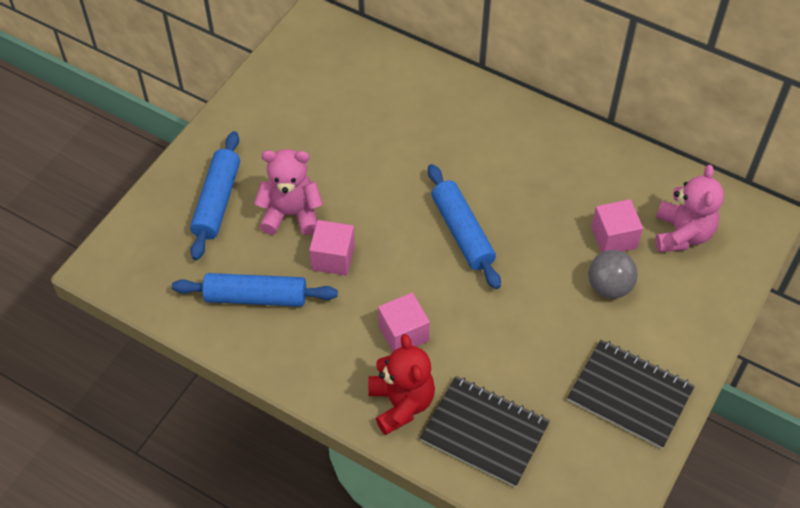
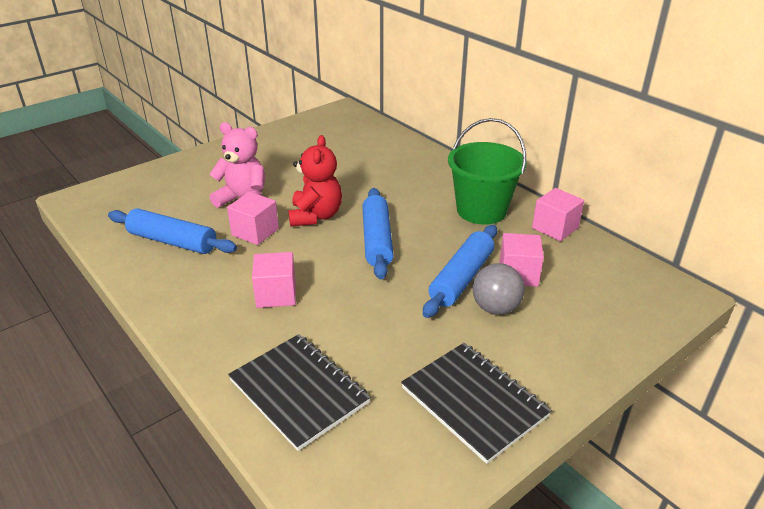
camera: 20 degrees right, 20 degrees down
(217, 201) = (194, 182): blue rolling pin -> blue rolling pin (461, 278)
(401, 403) = (235, 345): red teddy bear -> red teddy bear (315, 216)
(546, 158) = (481, 210): none -> green bucket
(626, 163) = (555, 228): none -> pink cube
(682, 234) = (590, 286): pink teddy bear -> none

